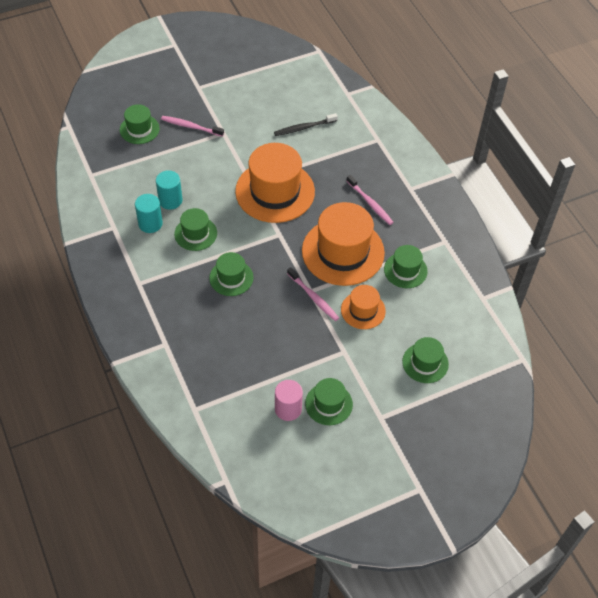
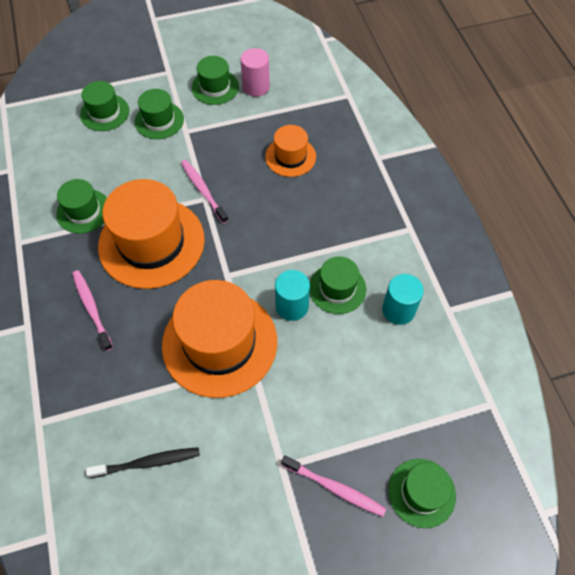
camera: 170 degrees left, 5 degrees up
(170, 200) = (370, 345): turquoise cylinder -> turquoise cylinder (292, 306)
(231, 278) = (297, 224): green hat -> green hat (159, 120)
(363, 310) = (151, 170): orange hat -> orange hat (290, 157)

